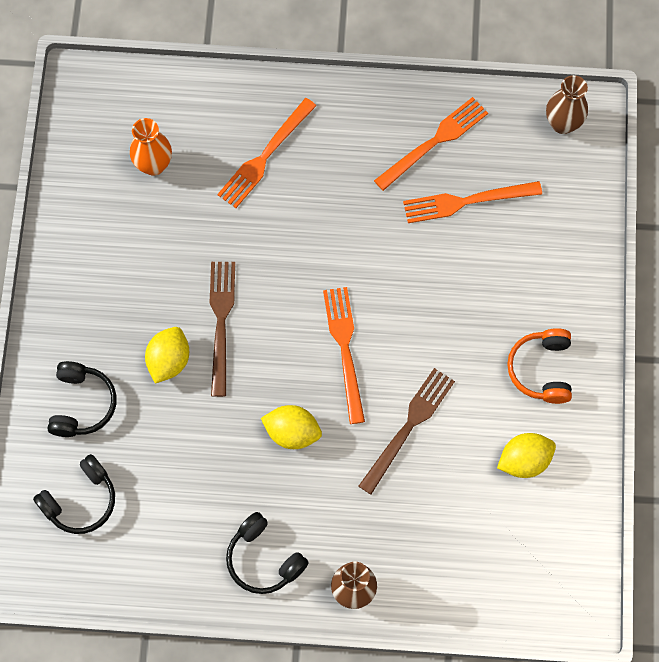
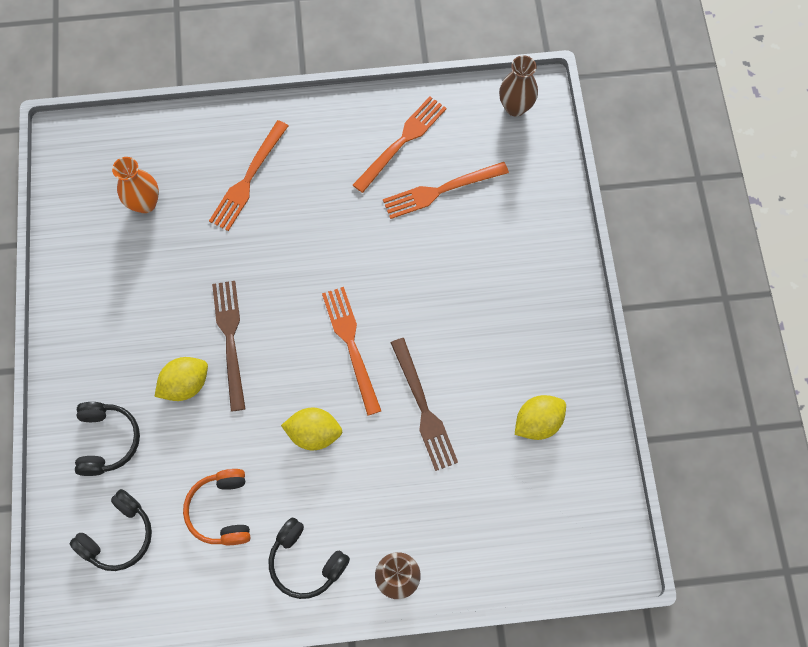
camera: 10 degrees left, 0 degrees up
(169, 360) = (186, 384): yellow lemon -> yellow lemon turned 45 degrees clockwise
(408, 426) = (423, 408): brown fork -> brown fork turned 135 degrees clockwise
(541, 369) = (537, 333): orange headphones -> orange headphones (222, 510)

